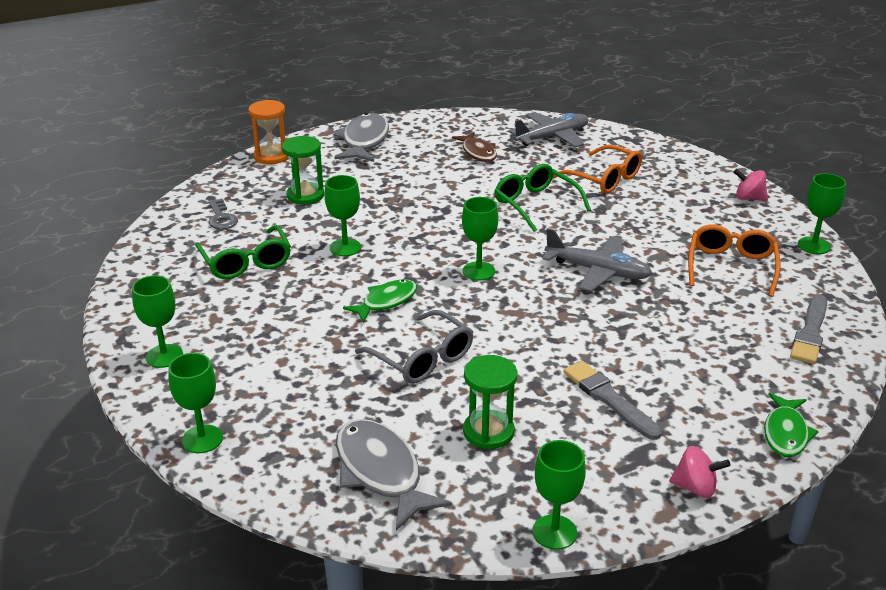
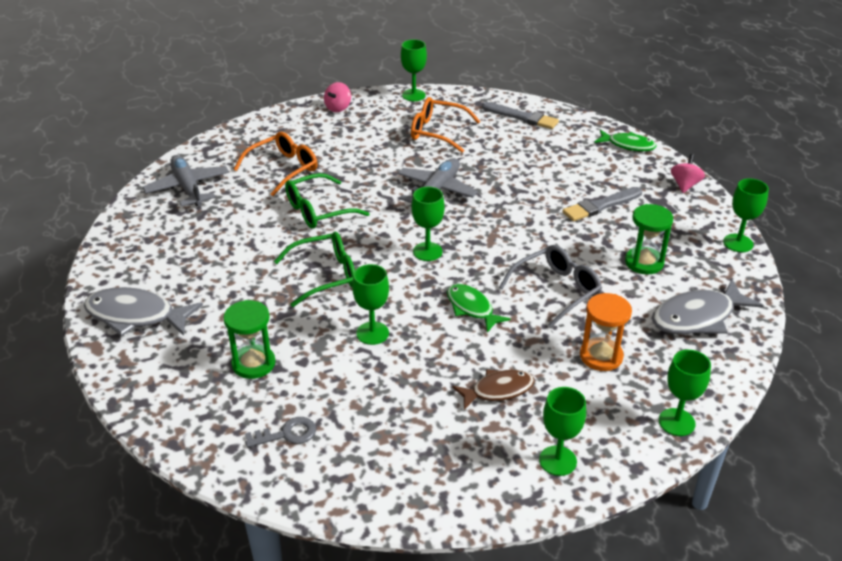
camera: 85 degrees left, 5 degrees up
(246, 262) = (388, 407): green glasses -> green glasses (324, 276)
(271, 156) = (142, 395): orange hourglass -> orange hourglass (601, 356)
(478, 152) = (201, 236): brown fish -> brown fish (498, 390)

